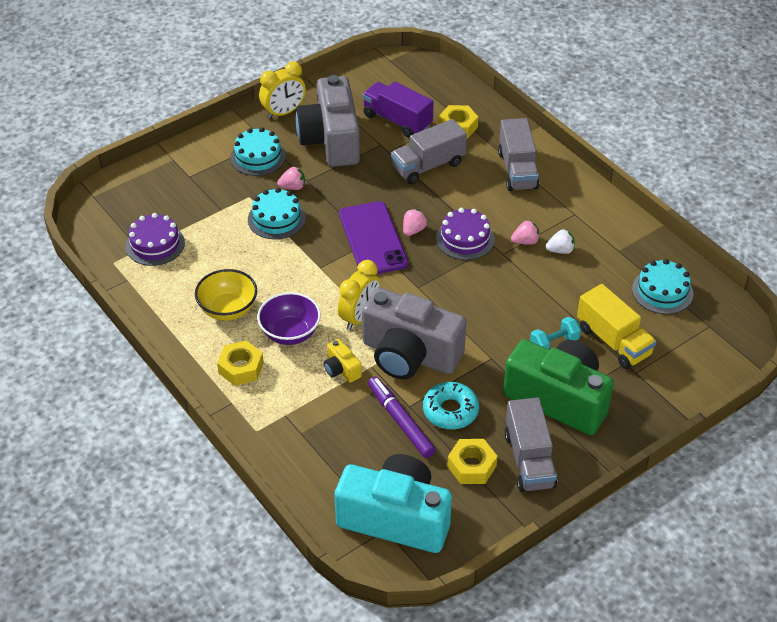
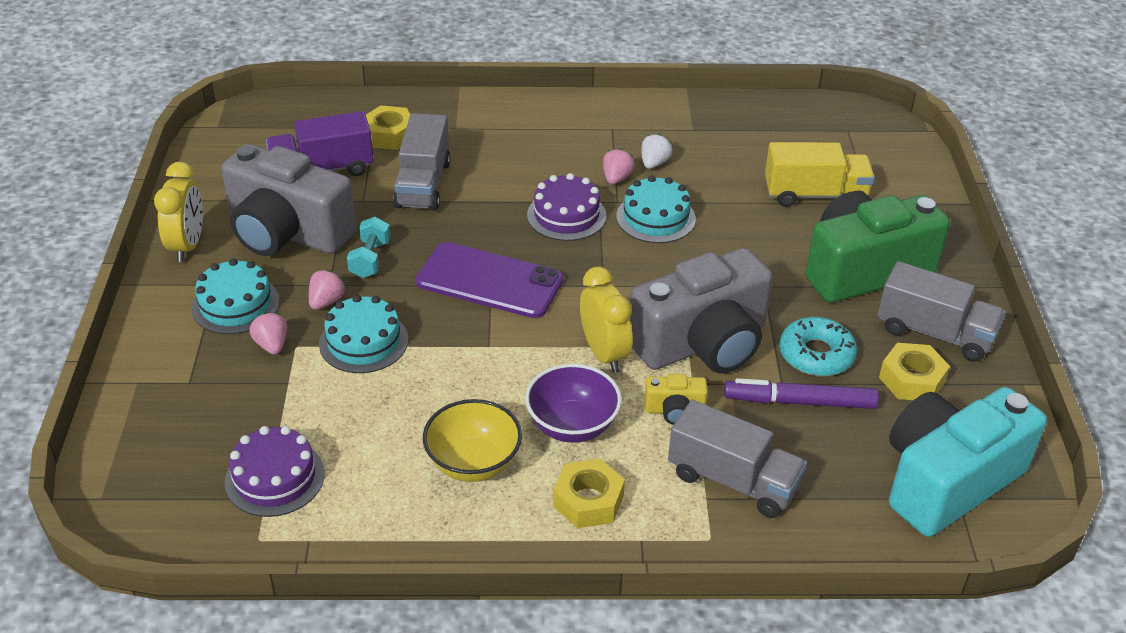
camera: 55 degrees left, 5 degrees down
(413, 230) = (511, 244): pink strawberry -> pink strawberry (272, 345)
(517, 170) = (505, 131): grey truck -> grey truck (733, 480)
(554, 343) = (782, 233): turquoise dumbbell -> turquoise dumbbell (370, 259)
(662, 291) = (776, 133): turquoise cake -> turquoise cake (655, 217)

